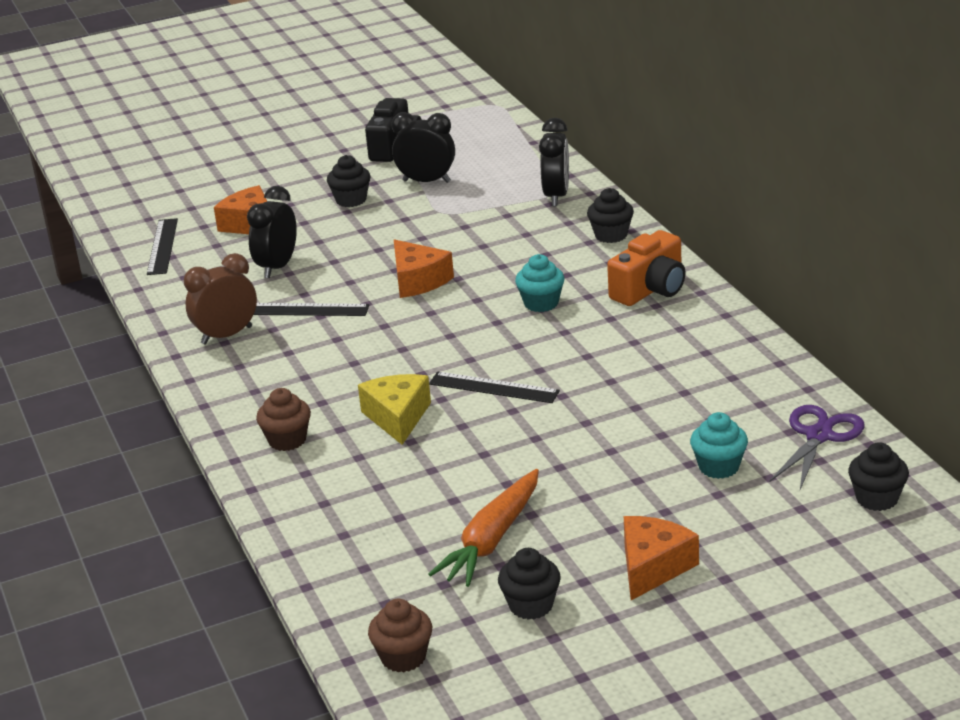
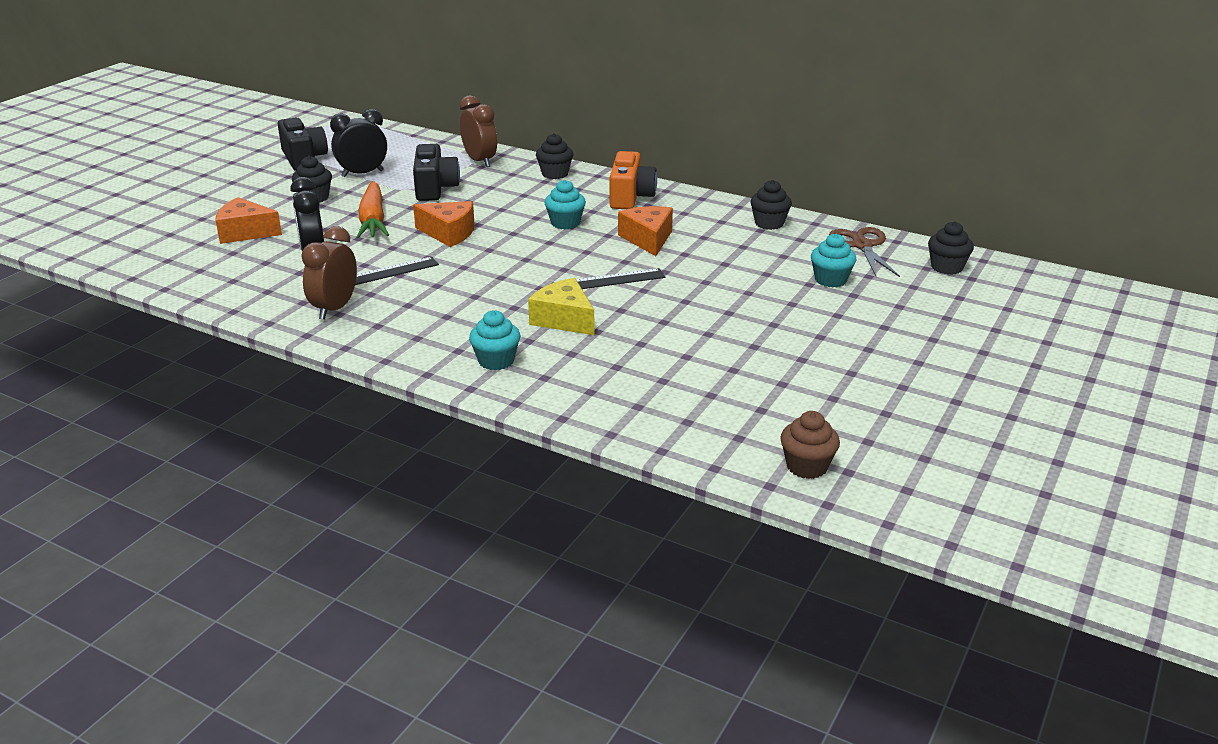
camera: 40 degrees left, 0 degrees up
(162, 246) = (180, 265): black ruler -> none
(287, 440) = (496, 361): brown cupcake -> turquoise cupcake
(471, 220) = (435, 188): none -> black camera
(492, 539) = (752, 370): orange carrot -> orange carrot (373, 220)
(531, 605) = (841, 399): black cupcake -> black cupcake (769, 223)
(556, 196) = (480, 161): black clock -> brown clock
(653, 567) = (881, 348): orange cheese -> orange cheese (648, 239)
(819, 436) = (861, 245): purple scissors -> brown scissors

